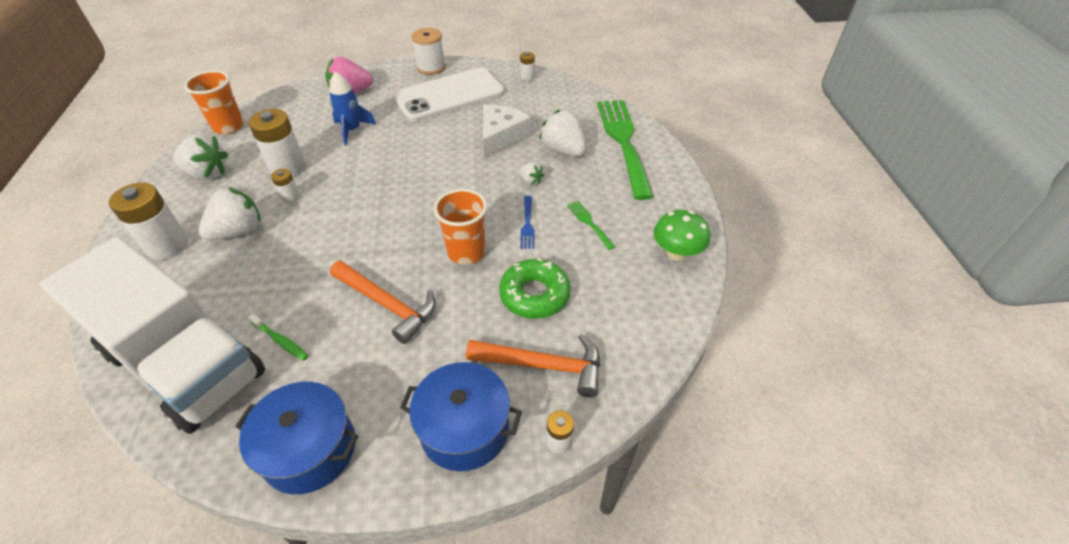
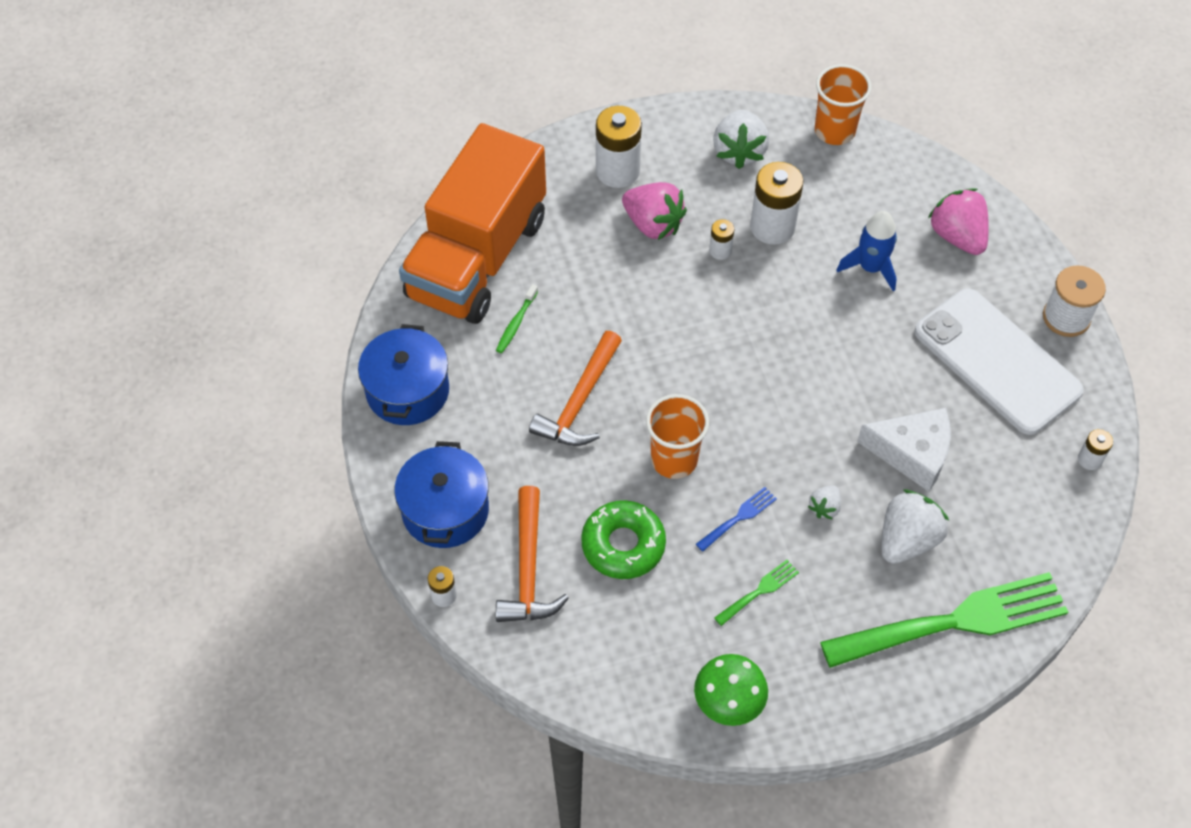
camera: 80 degrees right, 10 degrees up
(185, 364) = (477, 258): white truck -> orange truck
(238, 231) = (653, 224): white strawberry -> pink strawberry
(527, 224) = (738, 518): blue fork -> blue fork turned 150 degrees clockwise

